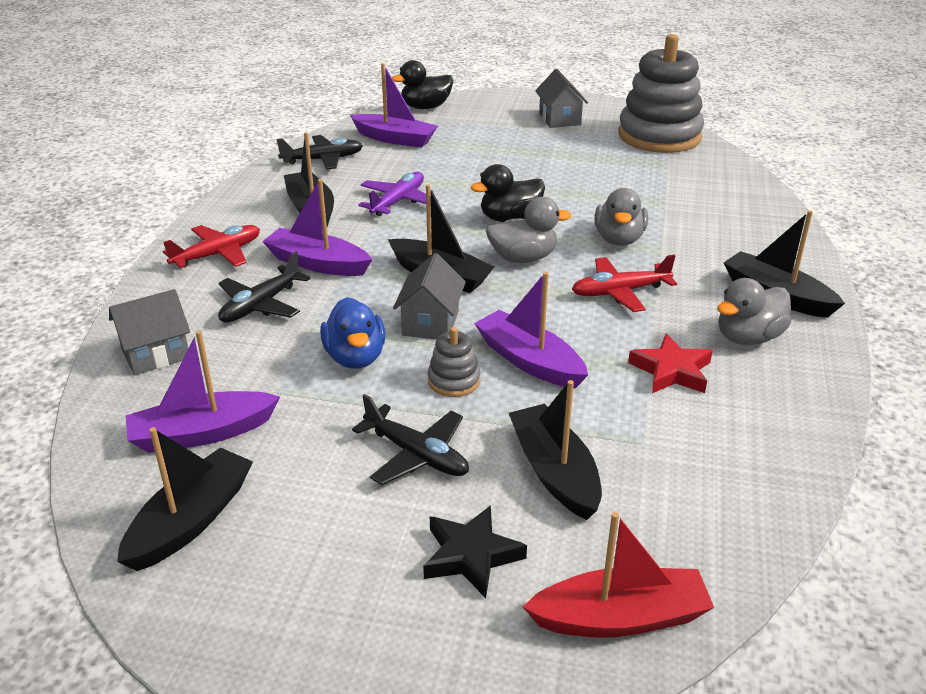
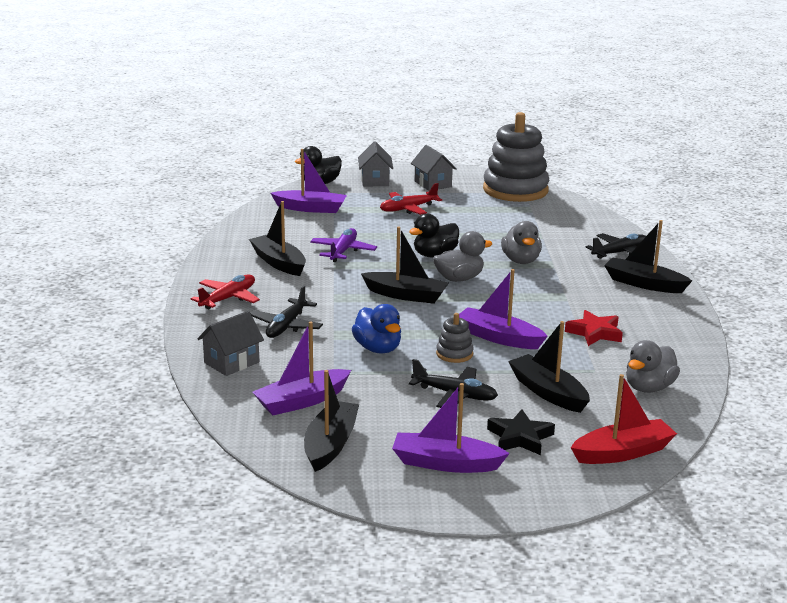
camera: 15 degrees left, 10 degrees down
(317, 263) = (310, 297): purple boat -> purple boat (445, 463)
(323, 159) = (262, 228): black plane -> black plane (620, 253)
(430, 323) = (417, 324): grey house -> grey house (375, 181)
(619, 292) = (538, 292): red plane -> red plane (408, 209)
(748, 337) = (635, 309): grey duck -> grey duck (649, 388)

